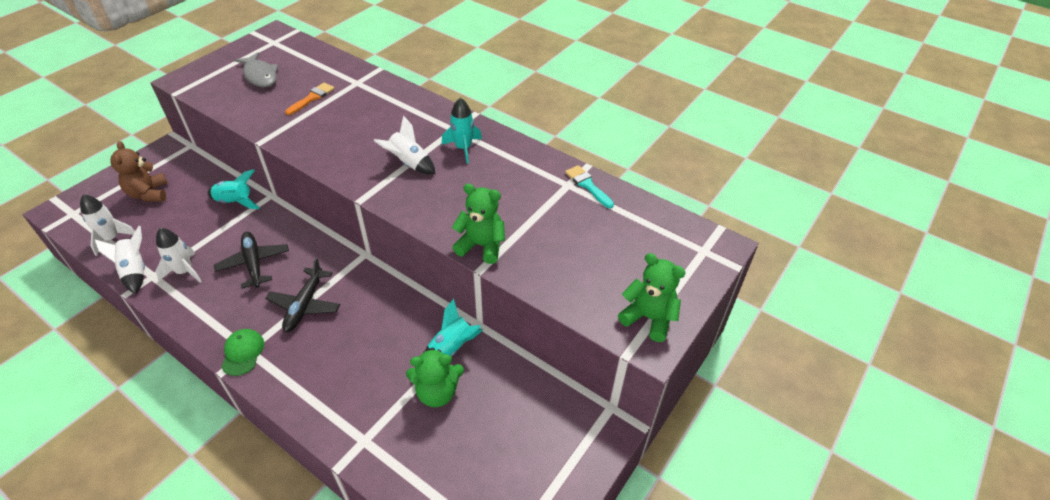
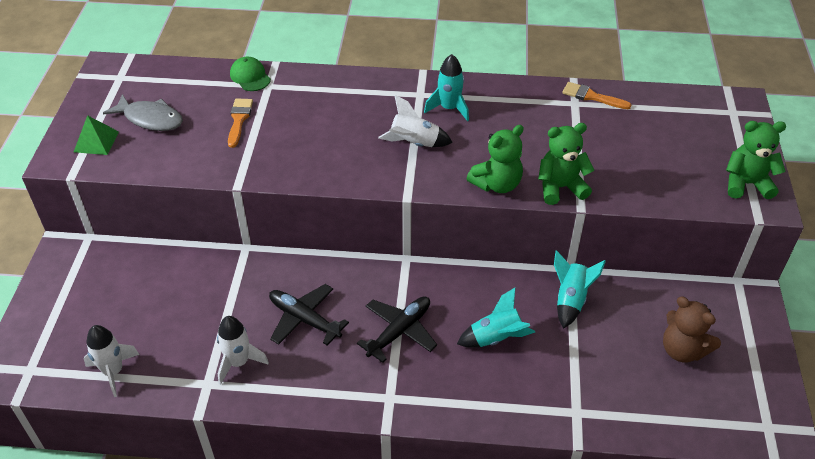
camera: 30 degrees left, 0 degrees up
(135, 271) = (182, 389): white rocket -> none
(149, 194) = (101, 308): brown teddy bear -> brown teddy bear (682, 350)
(213, 77) = (96, 141): none -> green pyramid
(235, 202) = (213, 271): turquoise rocket -> turquoise rocket (496, 338)
(243, 353) = (387, 402): green cap -> green cap (250, 76)
(305, 305) = (399, 331): black plane -> black plane turned 120 degrees counterclockwise
(437, 392) = (596, 341): green teddy bear -> green teddy bear (497, 184)
(587, 185) = (591, 96): turquoise brush -> orange brush

